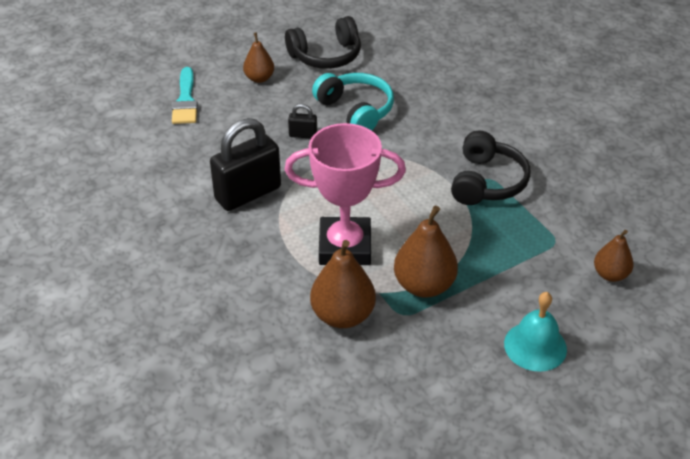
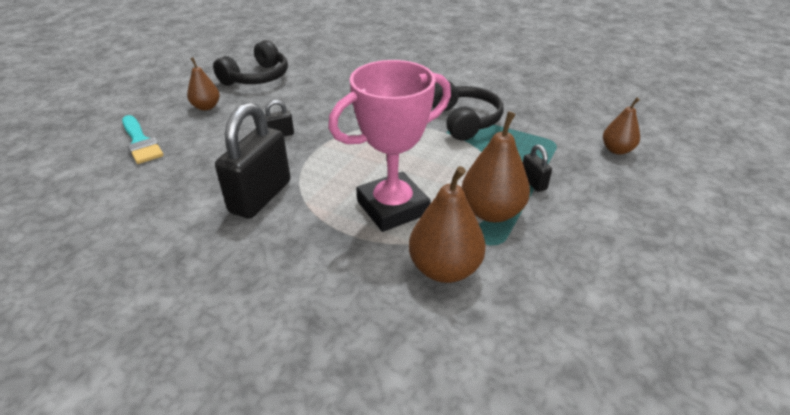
camera: 30 degrees left, 5 degrees down
(355, 111) = (313, 105): turquoise headphones -> none
(489, 274) = (533, 183): none -> black padlock
(535, 346) = (627, 223): turquoise bell -> none

